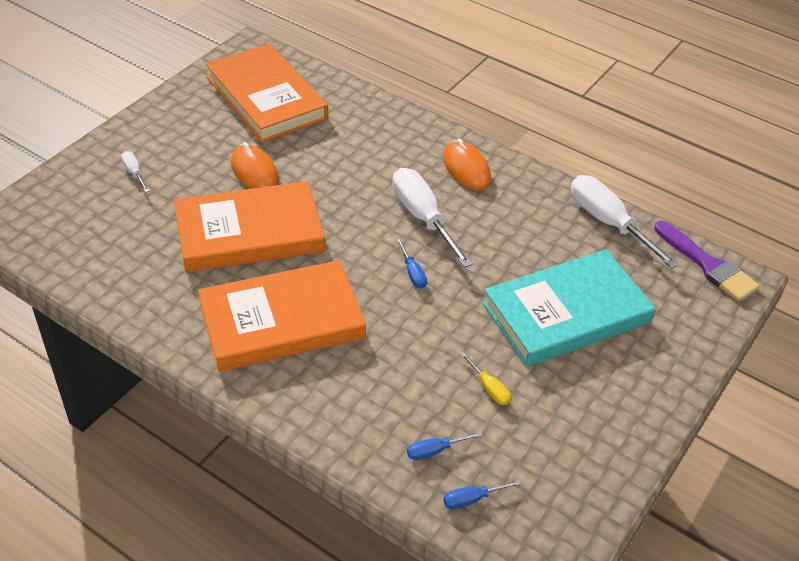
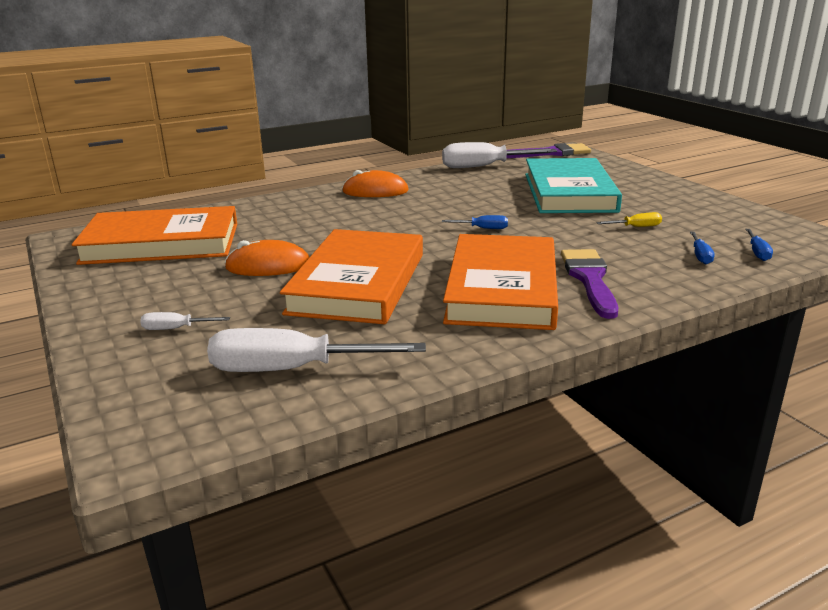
camera: 60 degrees left, 20 degrees down
(330, 375) = (589, 279): none -> purple brush
(423, 218) = (418, 214): white screwdriver -> white screwdriver (292, 369)

